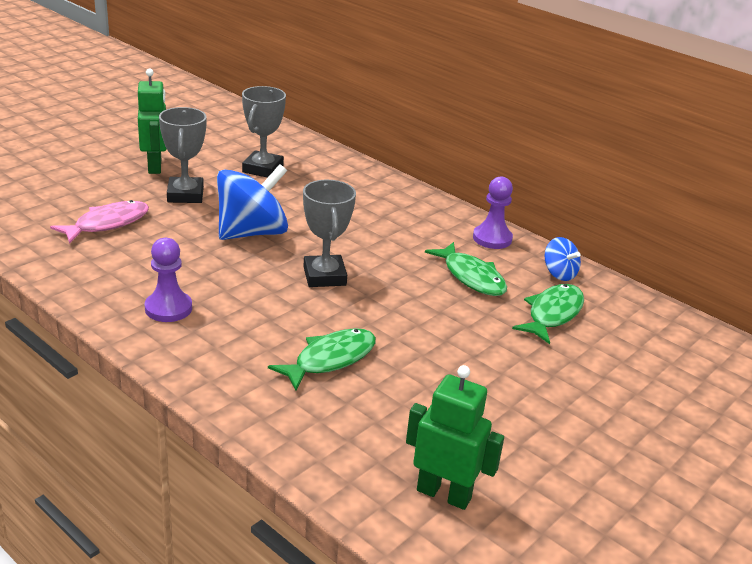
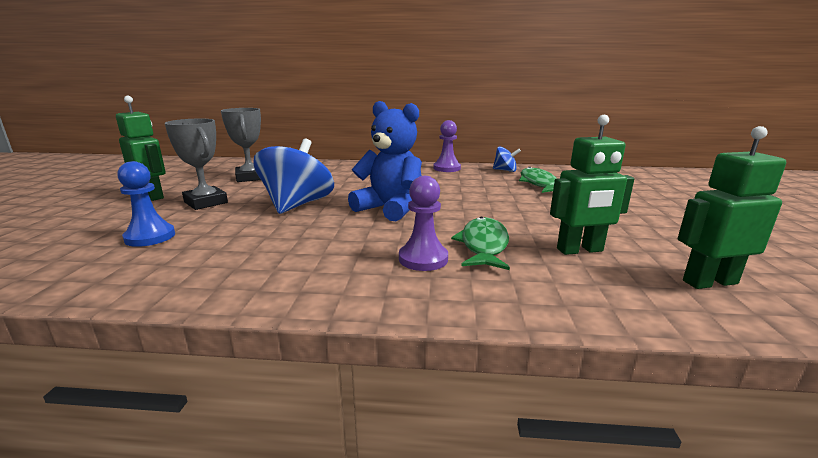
camera: 35 degrees left, 10 degrees down
(107, 224) = (150, 237): pink fish -> blue pawn
(168, 308) = (302, 267): purple pawn -> purple pawn (423, 259)
(324, 276) = (390, 208): grey trophy -> blue teddy bear
(402, 409) = (580, 250): none -> green robot
(471, 277) = (471, 183): green fish -> none

